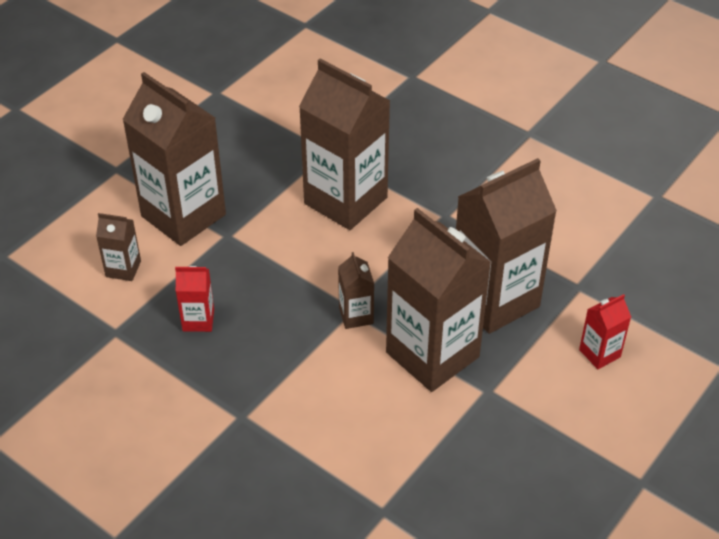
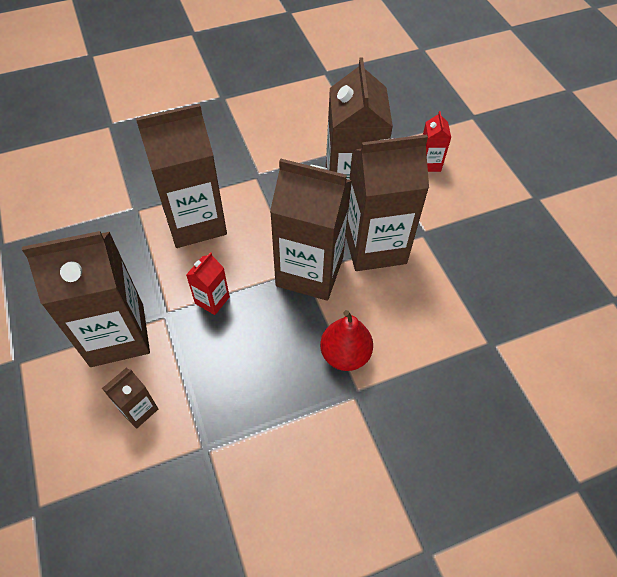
camera: 60 degrees left, 10 degrees up
(198, 320) = (239, 378): red carton -> red carton (212, 300)
(278, 388) = (345, 354): none -> red pear
(356, 315) = (309, 271): brown carton -> brown carton, size x2.25

